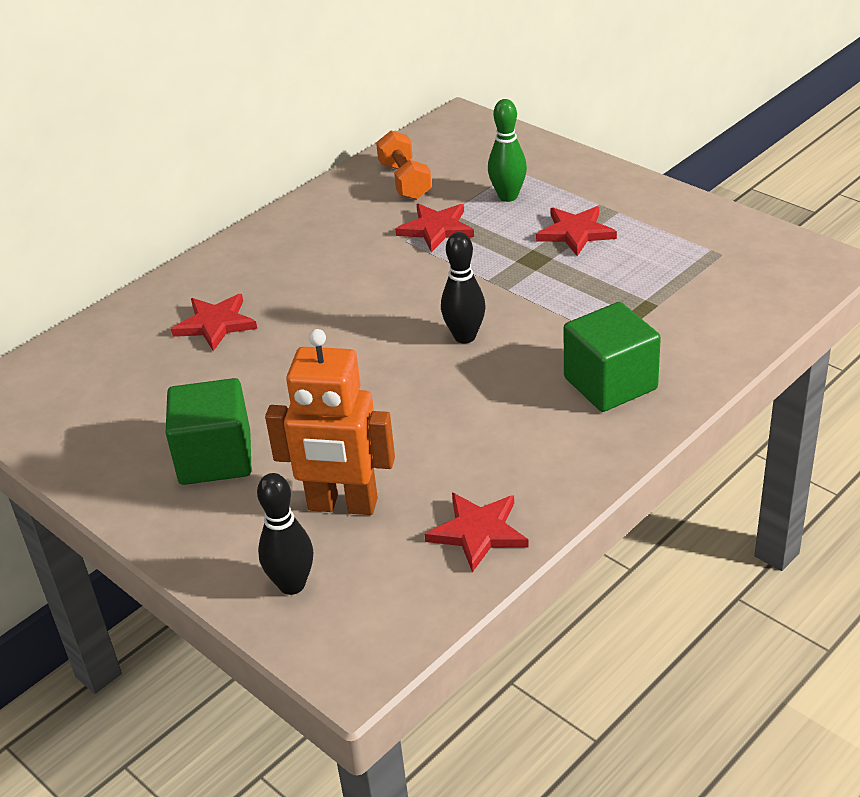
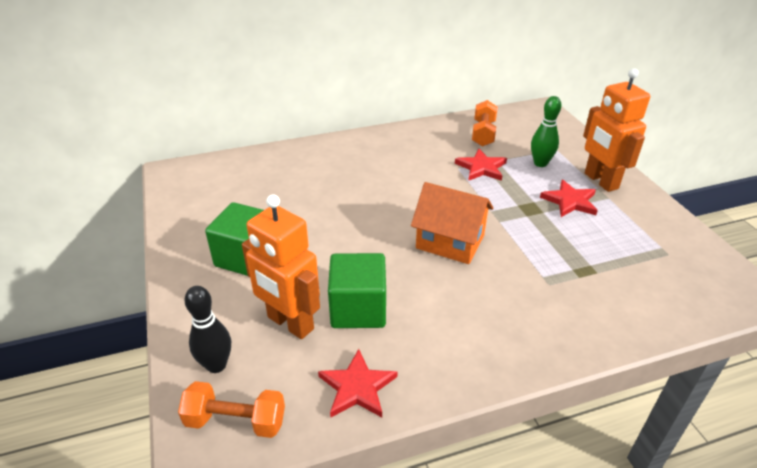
camera: 25 degrees right, 0 degrees up
(215, 324) = (314, 177): red star -> none
(368, 624) = (236, 421): none -> orange dumbbell
(465, 336) = (450, 242): black bowling pin -> orange house
(596, 194) = (600, 181): none -> orange robot
(610, 383) = (525, 316): green cube -> green cube (358, 309)

